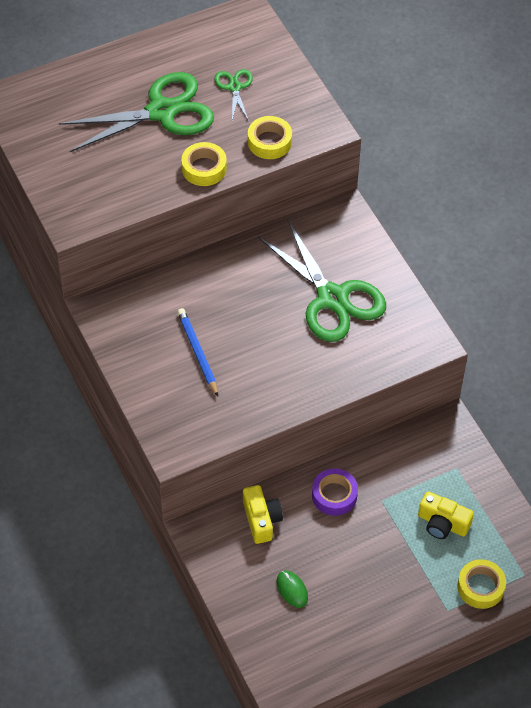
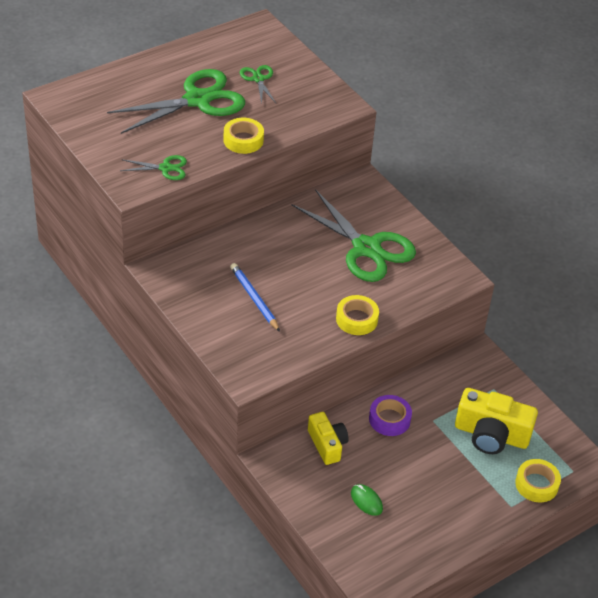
camera: 10 degrees left, 10 degrees down
(112, 200) = (165, 168): none -> green scissors
(269, 142) = (297, 117): yellow tape -> yellow tape (356, 319)
(442, 523) = (491, 435): yellow camera -> yellow camera, size x1.58

